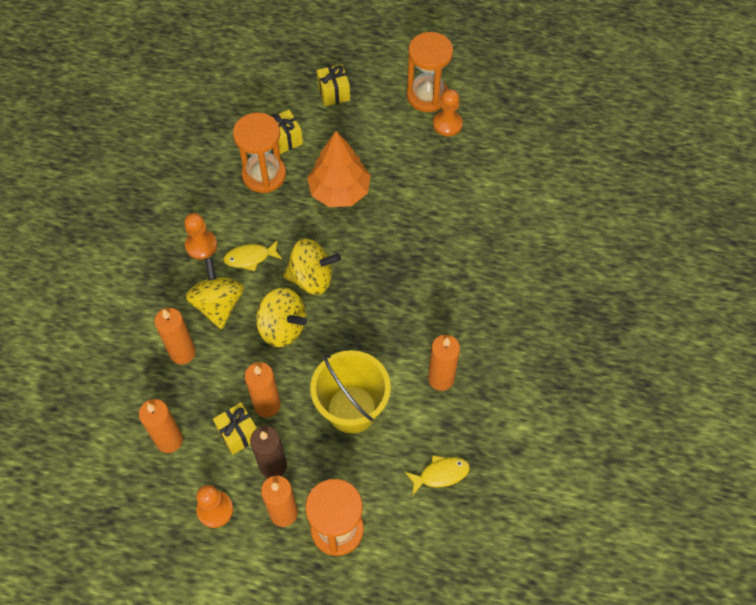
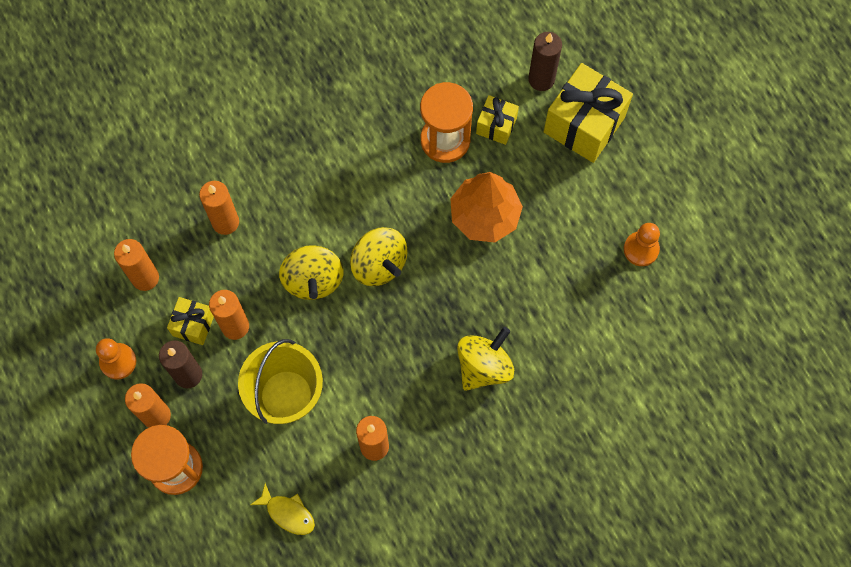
camera: 50 degrees right, 10 degrees up
(201, 245) = (333, 150): orange pawn -> none
(218, 304) = (291, 211): yellow spinning top -> yellow spinning top (484, 366)
(250, 258) = (355, 199): yellow fish -> none
(279, 93) = (541, 79): none -> brown candle
(334, 93) = (584, 125): yellow gift -> yellow gift, size x1.89
(427, 96) = (656, 207): orange hourglass -> none

